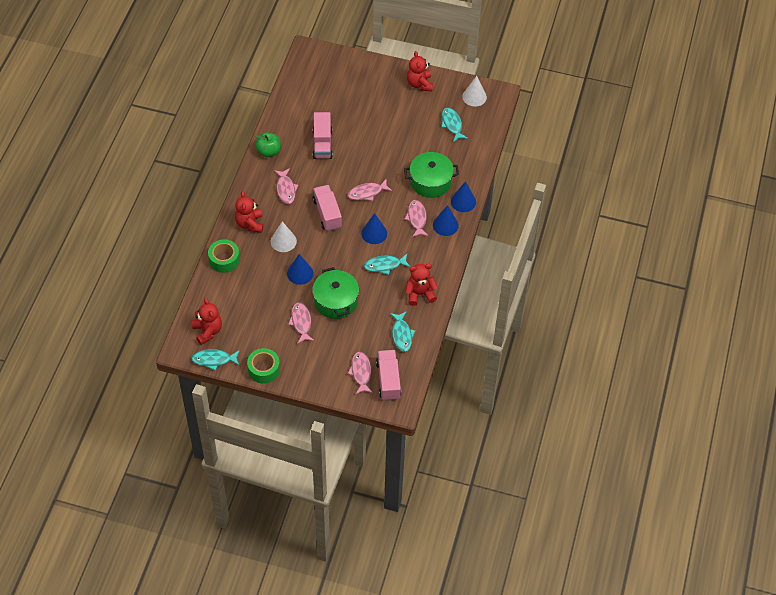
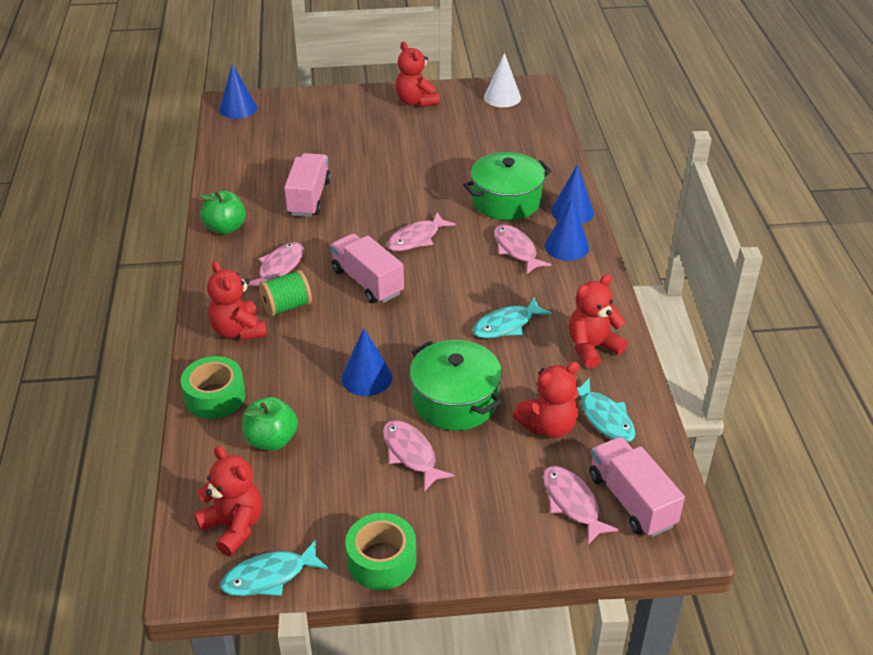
camera: 20 degrees left, 15 degrees down
(241, 293) = (271, 440): none -> green apple
(279, 216) = (287, 306): none -> green spool
(283, 241) = (311, 339): white cone -> none
(286, 189) = (279, 268): pink fish -> pink fish turned 120 degrees counterclockwise
(322, 144) = (309, 198): pink truck -> pink truck turned 150 degrees counterclockwise
(372, 330) = (548, 426): none -> red teddy bear
(374, 233) = (461, 286): blue cone -> blue cone (238, 108)
(452, 124) = (492, 132): turquoise fish -> none

